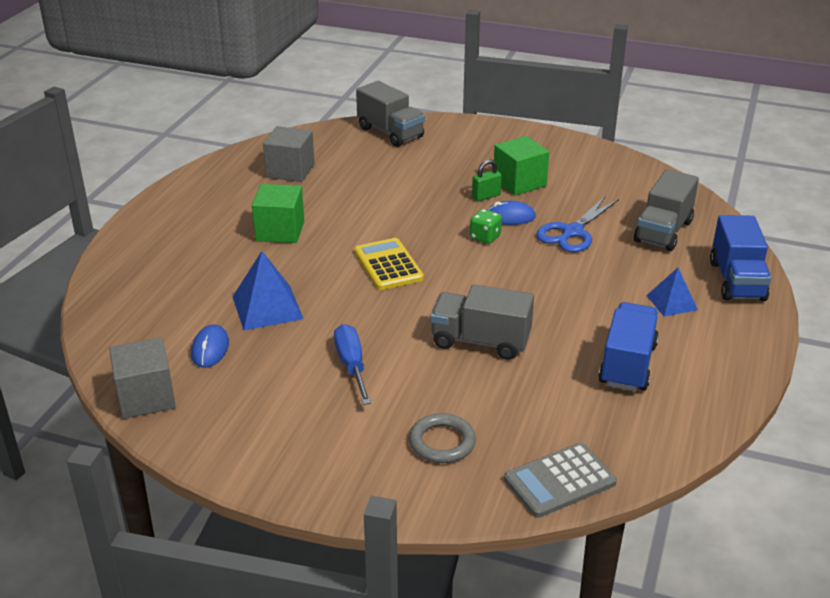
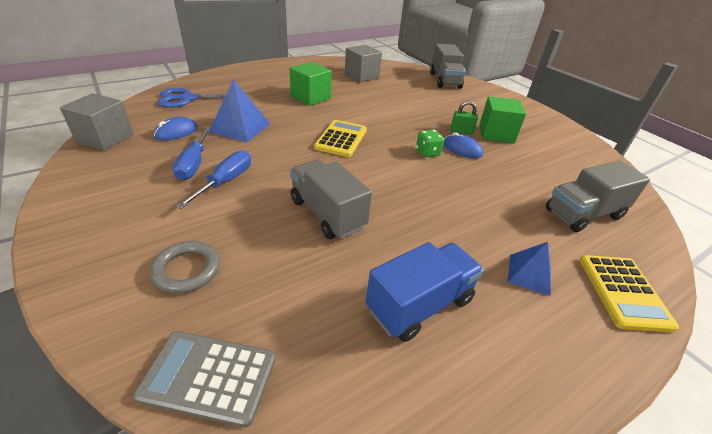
camera: 35 degrees right, 5 degrees up
(292, 367) = (194, 164): none -> blue screwdriver
(572, 232) = (499, 179): blue scissors -> blue scissors (187, 99)
(736, 281) = (623, 292): blue truck -> yellow calculator

